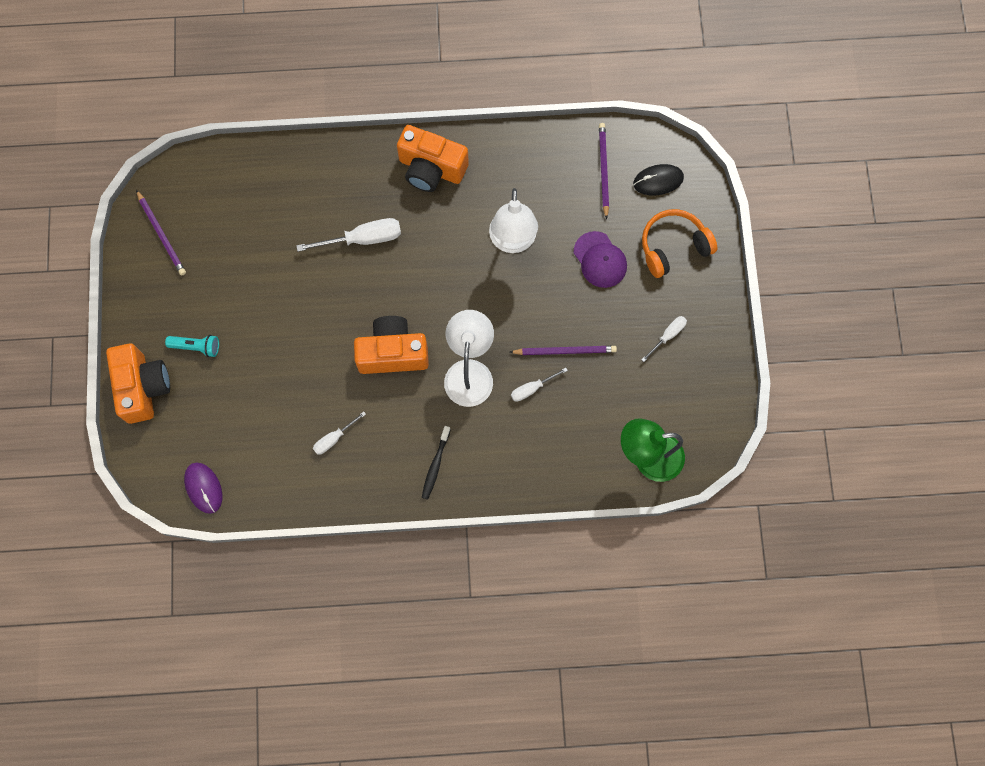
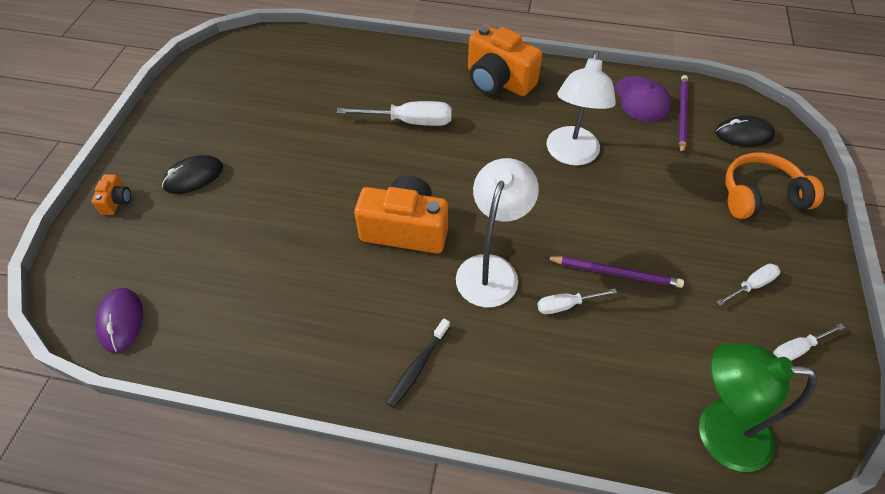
camera: 15 degrees right, 20 degrees down
(143, 387) = (117, 201): orange camera -> orange camera, size x0.44
(161, 234) = (212, 80): purple pencil -> none
(196, 347) = (194, 177): turquoise flashlight -> black mouse
(334, 438) = (302, 303): white screwdriver -> white screwdriver (797, 349)
(600, 260) = (670, 191): purple cap -> purple cap (641, 99)

